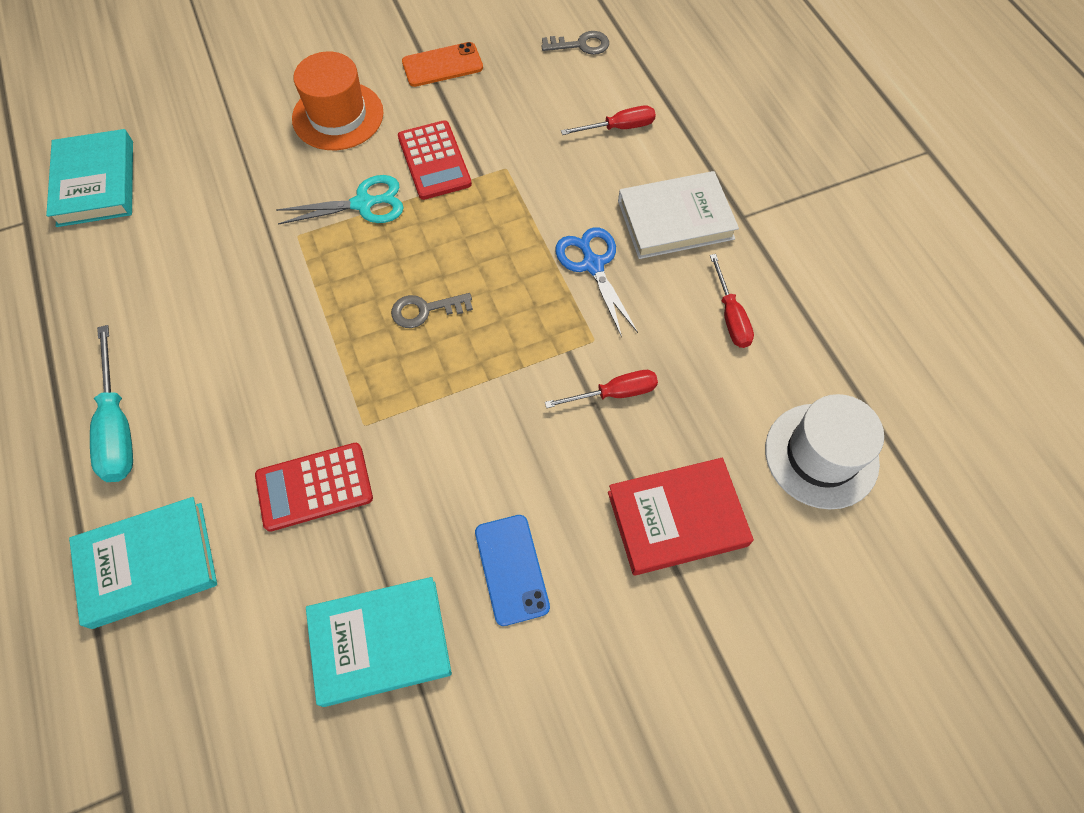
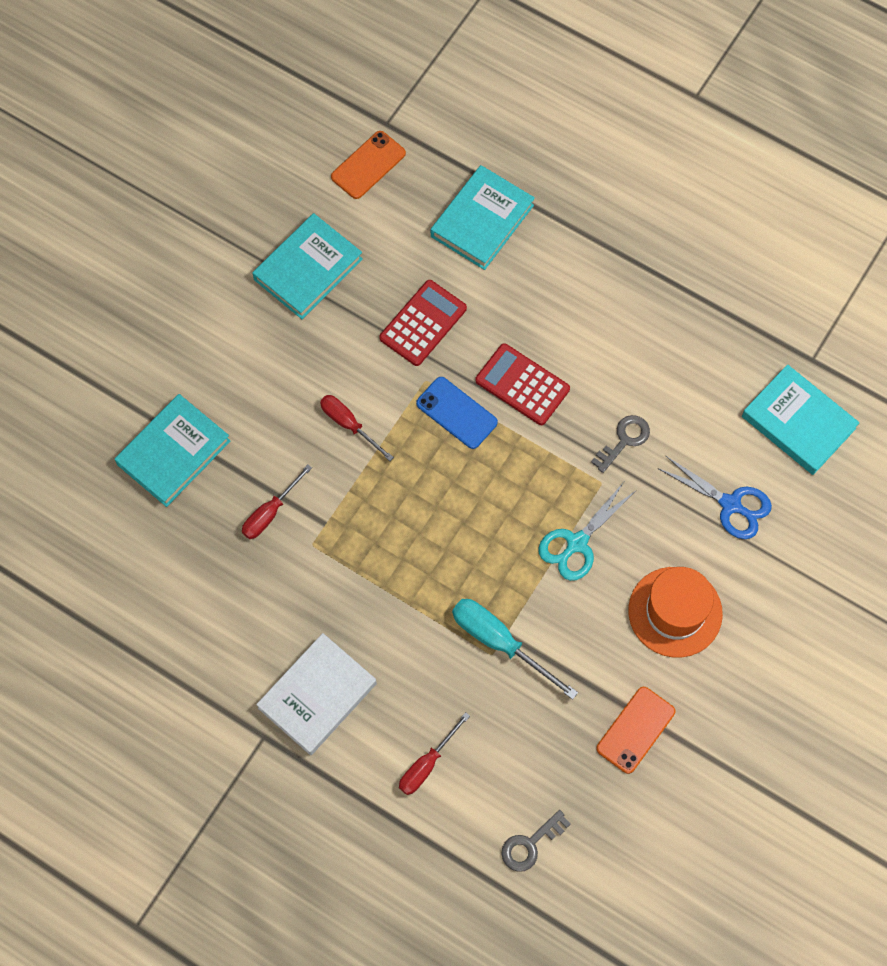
camera: 145 degrees right, 5 degrees up
(118, 426) = (584, 277): turquoise screwdriver -> turquoise screwdriver (499, 642)
(198, 741) = (368, 165): none -> orange phone
(425, 310) = (453, 487): grey key -> grey key (624, 440)
(434, 161) = (556, 621): red calculator -> red calculator (522, 385)
(511, 569) = (259, 356): blue phone -> blue phone (456, 413)
(593, 265) = (356, 608): blue scissors -> blue scissors (730, 505)
(677, 518) = (173, 453): red book -> turquoise book
(730, 316) = (222, 632): red screwdriver -> red screwdriver (349, 424)
(821, 455) = (98, 560): white hat -> none

